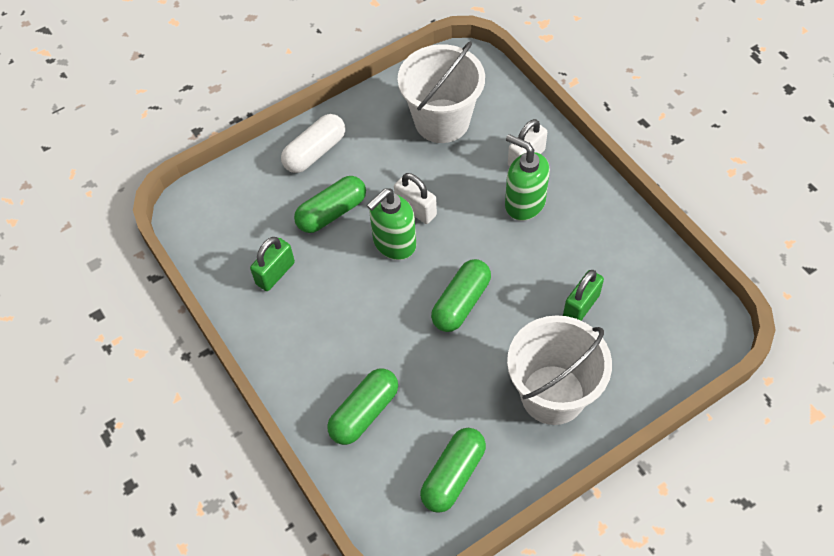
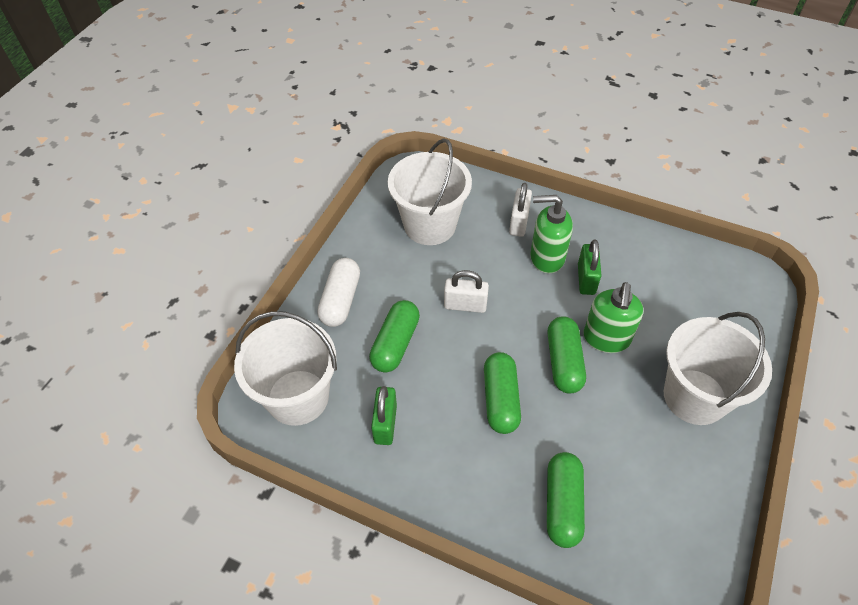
camera: 35 degrees left, 5 degrees down
(225, 216) = (298, 397): none -> white bucket
(394, 243) = (469, 342): green soap dispenser -> green soap dispenser (606, 339)
(453, 475) = (679, 514): green capsule -> green capsule (500, 399)
(581, 306) = (655, 314): green padlock -> green padlock (586, 279)

